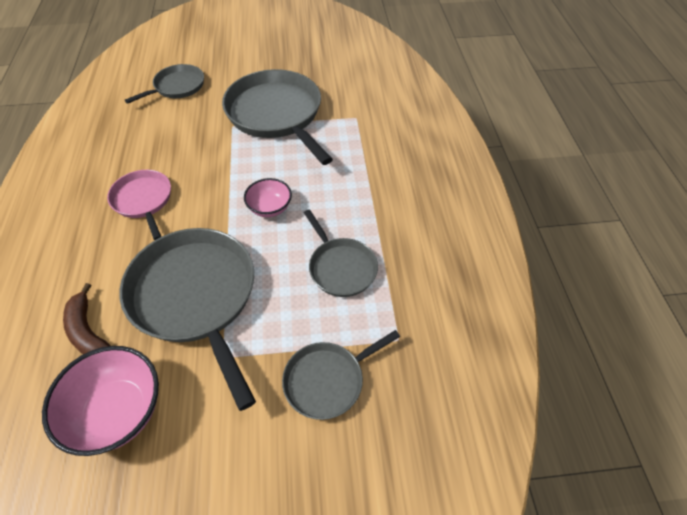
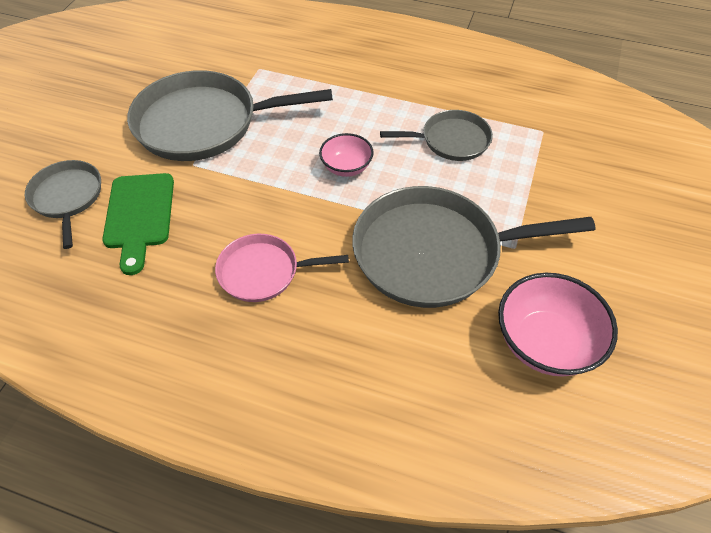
camera: 65 degrees left, 0 degrees up
(88, 332) = (437, 356): brown banana -> none
(173, 122) = (139, 216): none -> green cutting board
(327, 380) = (565, 184): grey pan -> none

